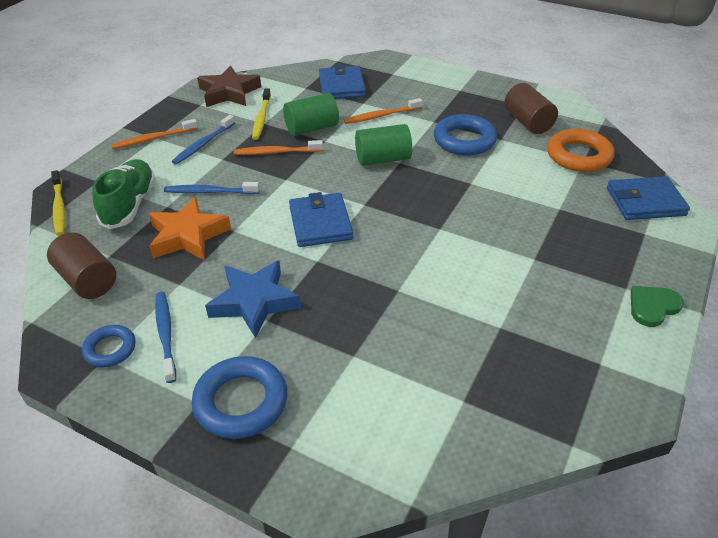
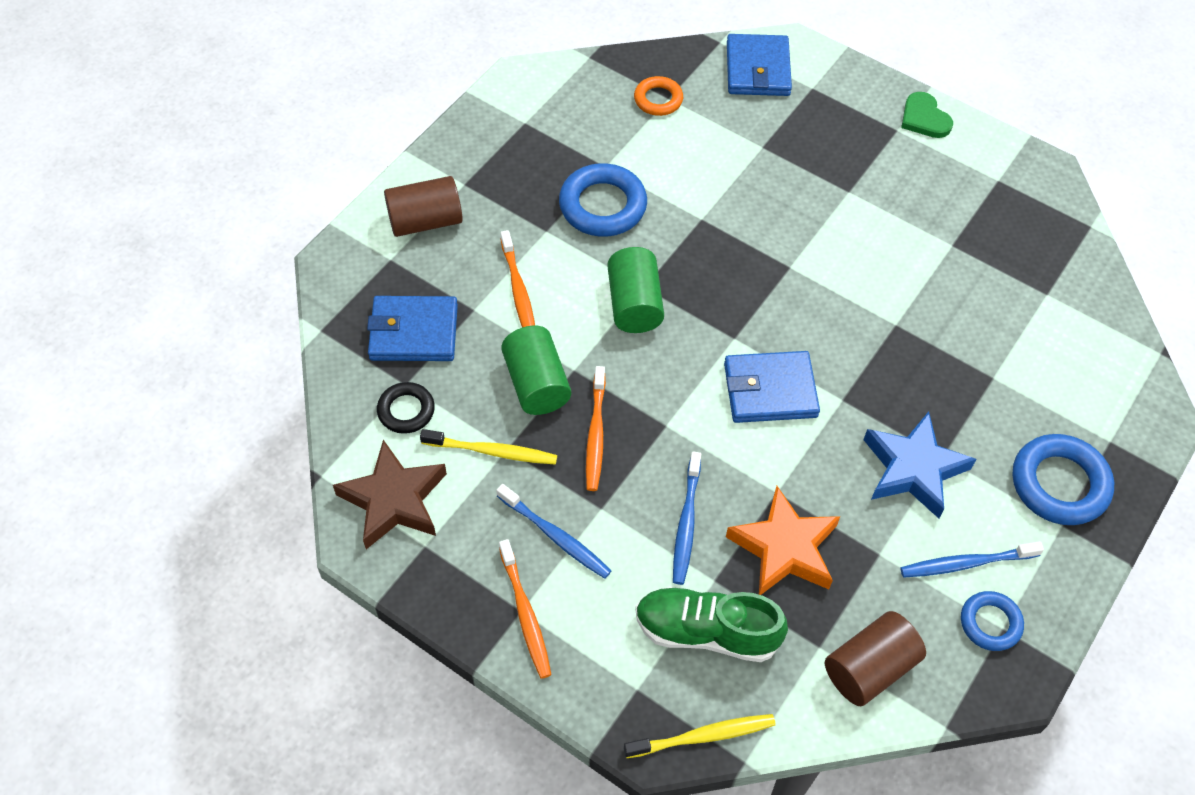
camera: 85 degrees left, 15 degrees up
(287, 90) = (406, 410): none -> black ring
(528, 122) = (570, 129): brown cylinder -> brown cylinder (425, 221)
(578, 156) = (658, 99): orange ring -> orange ring, size x0.59

